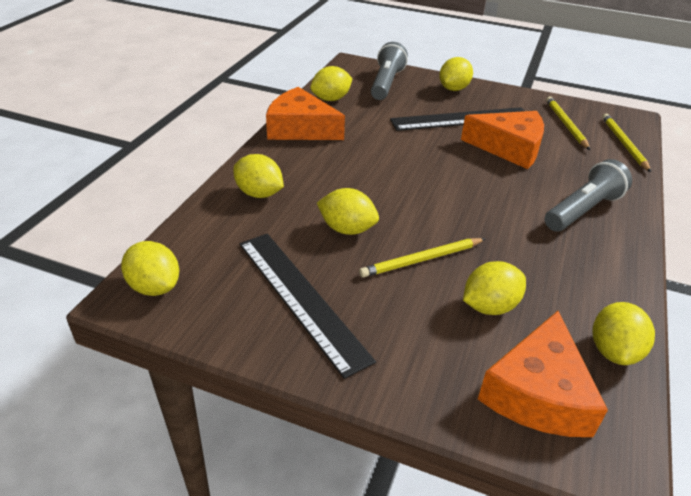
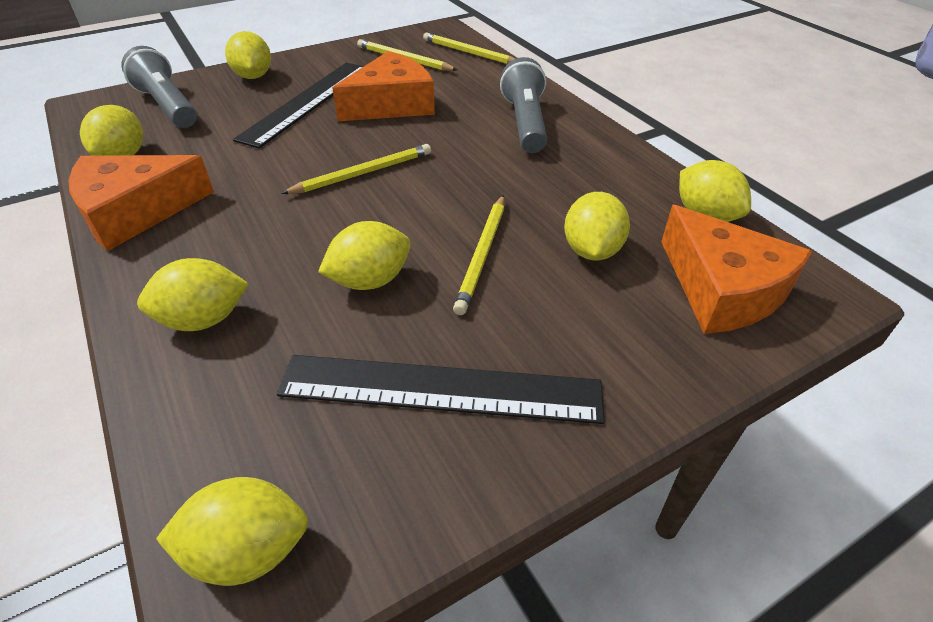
camera: 50 degrees left, 5 degrees up
(428, 176) = (363, 173): none -> yellow pencil

